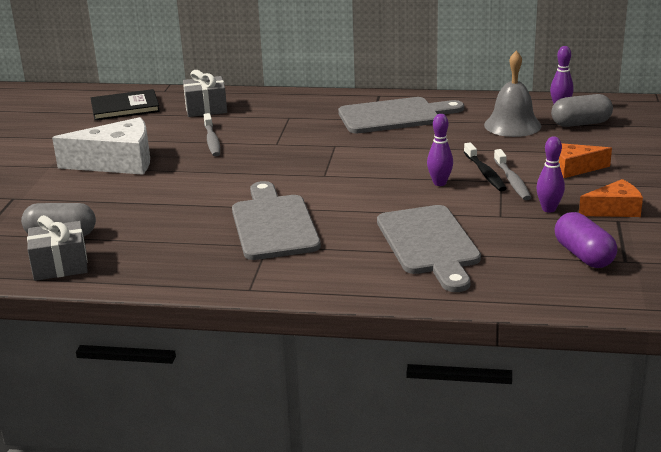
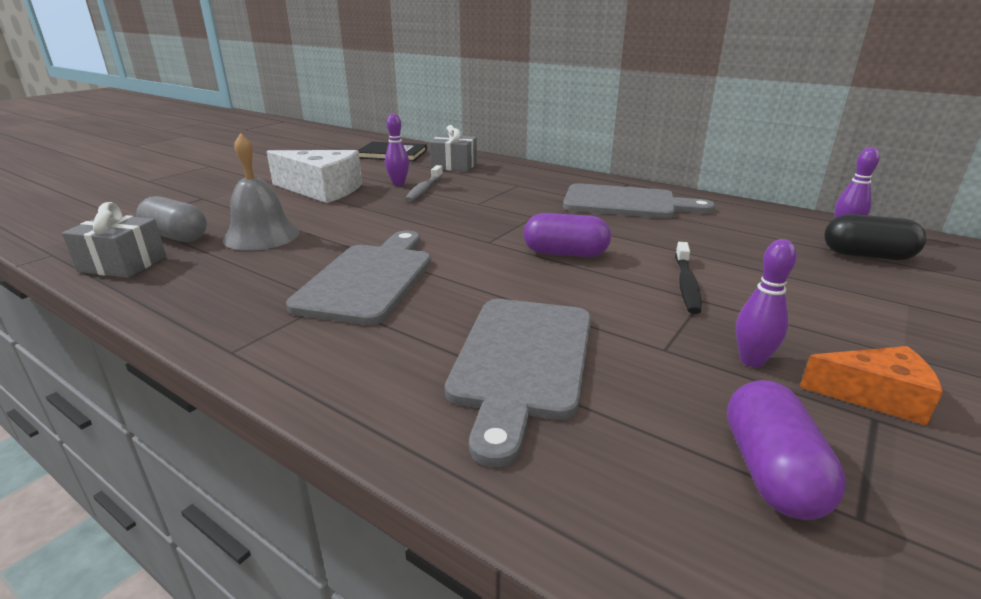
camera: 25 degrees right, 0 degrees up
(389, 171) = (565, 253): none -> purple capsule
(439, 183) = (614, 282): purple bowling pin -> purple bowling pin (398, 183)
(512, 125) = (765, 238): grey bell -> grey bell (262, 235)
(512, 181) = (719, 304): grey toothbrush -> none
(574, 168) = (829, 310): orange cheese -> none
(581, 124) = (867, 255): grey capsule -> black capsule

